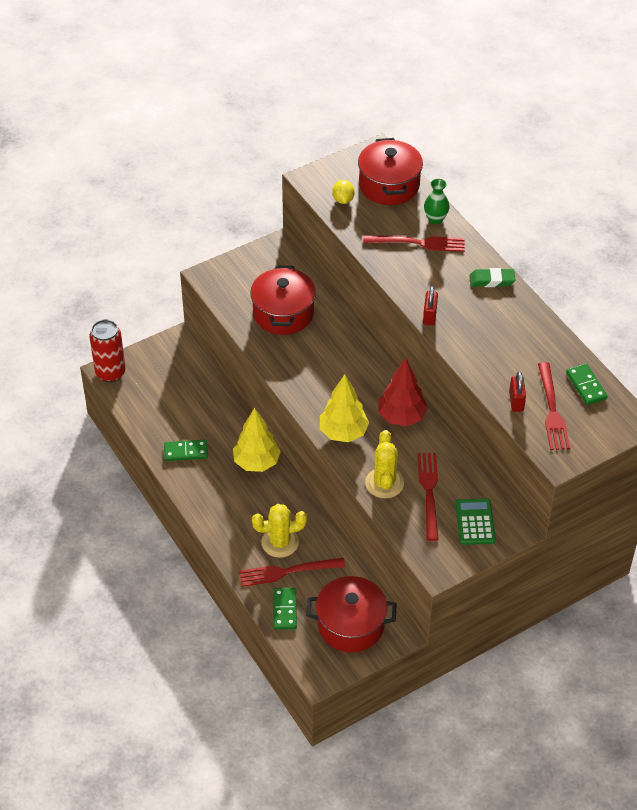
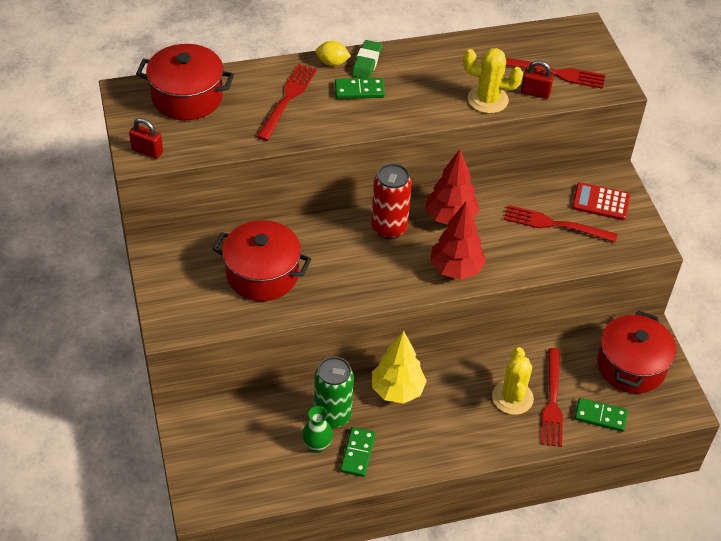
camera: 75 degrees left, 0 degrees up
(110, 373) = (203, 503): red can -> red can (389, 228)
(215, 427) = (332, 416): none -> green can
(343, 200) = (189, 139): yellow lemon -> yellow lemon (332, 63)
(343, 433) = (456, 269): yellow tree -> red tree
(384, 483) = (533, 255): yellow cactus -> yellow cactus (487, 100)
(429, 316) = (397, 120): red padlock -> red padlock (147, 151)
(435, 219) = (258, 77): green vase -> green vase (317, 445)
(475, 522) = (600, 202): green calculator -> red calculator
(586, 386) = (530, 43): green domino -> green domino (359, 90)

